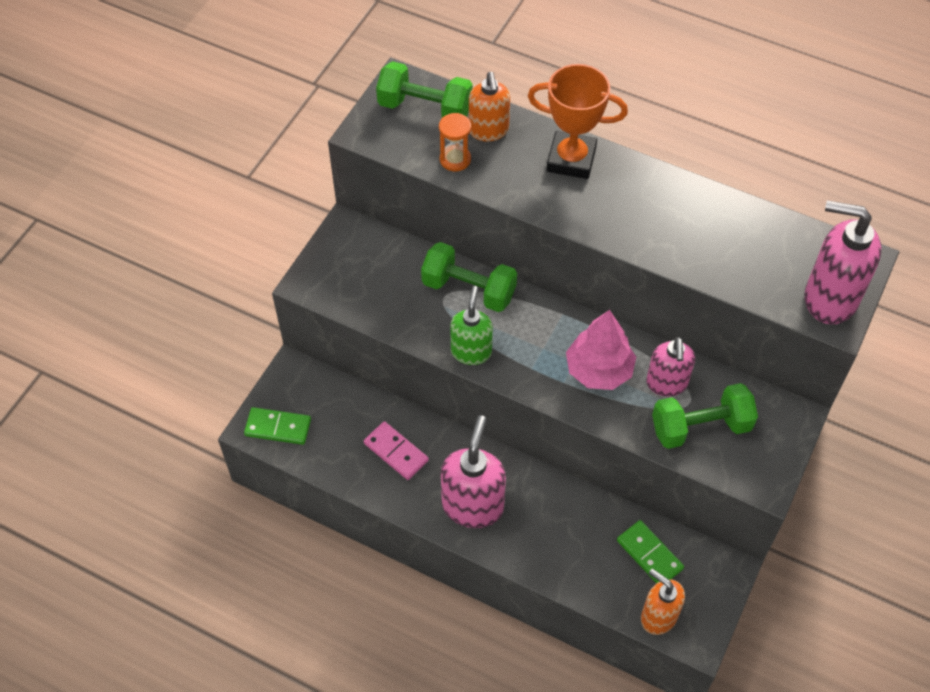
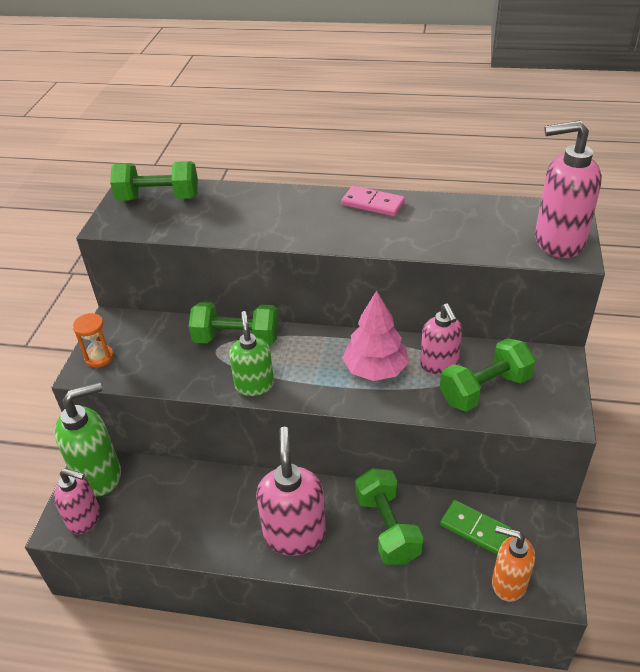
camera: 15 degrees left, 15 degrees down
(278, 428) = (85, 519): green domino -> pink soap dispenser
(300, 384) = (99, 475): none -> green soap dispenser
(396, 452) = (206, 508): pink domino -> pink domino (373, 204)
(455, 159) = (195, 224): orange hourglass -> orange hourglass (99, 357)
(488, 131) = (219, 200): orange soap dispenser -> none
(564, 527) = (387, 528): none -> green dumbbell
(571, 159) = (296, 203): orange trophy -> none

